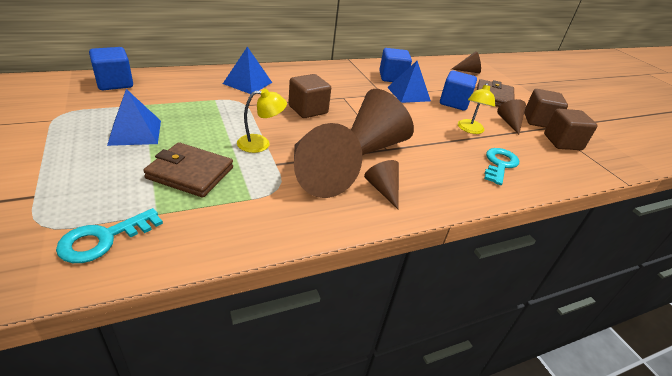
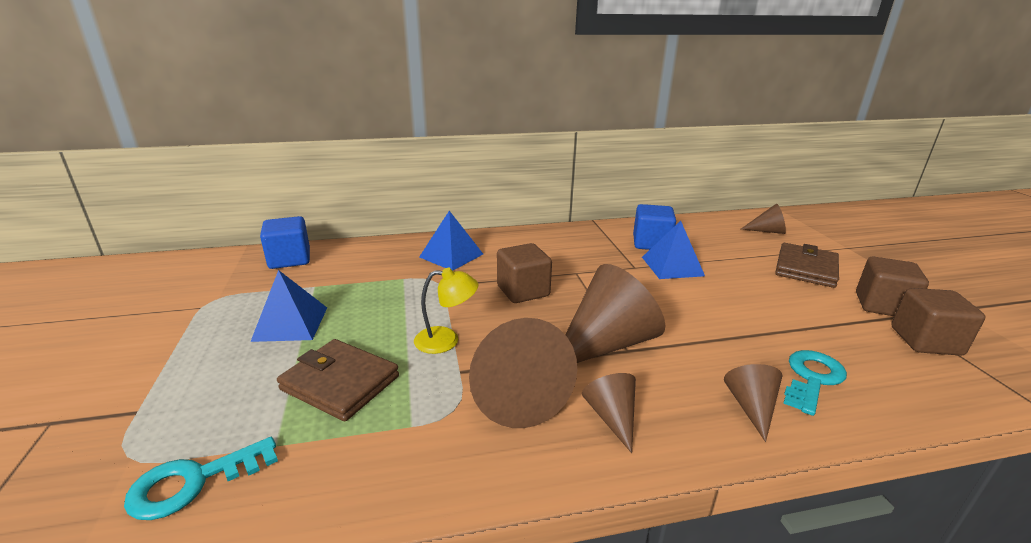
camera: 15 degrees right, 10 degrees down
(454, 103) = (741, 278): blue cube -> none
(470, 130) = (764, 320): yellow lamp -> none
(509, 123) = (831, 309): brown cone -> brown cone (751, 407)

